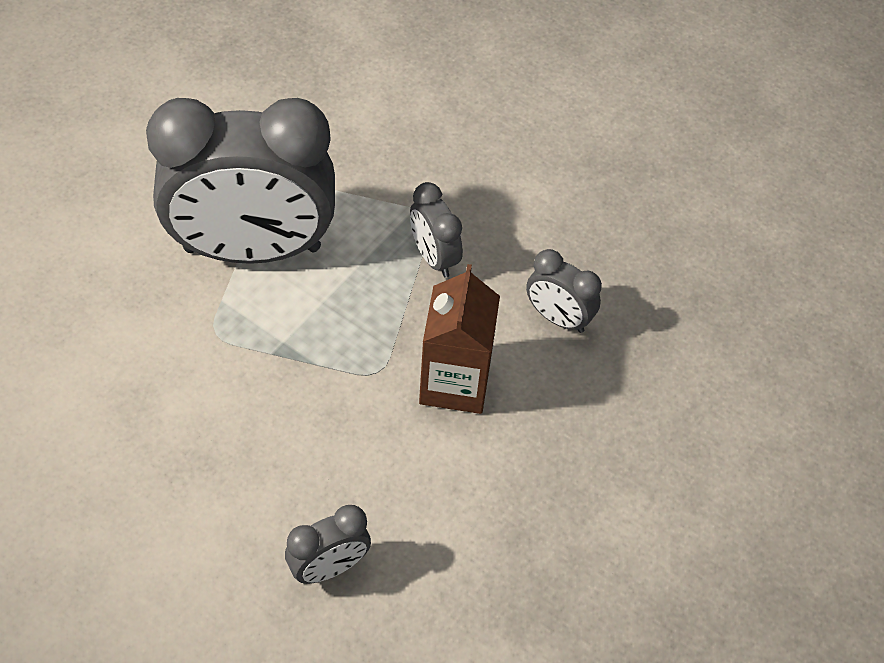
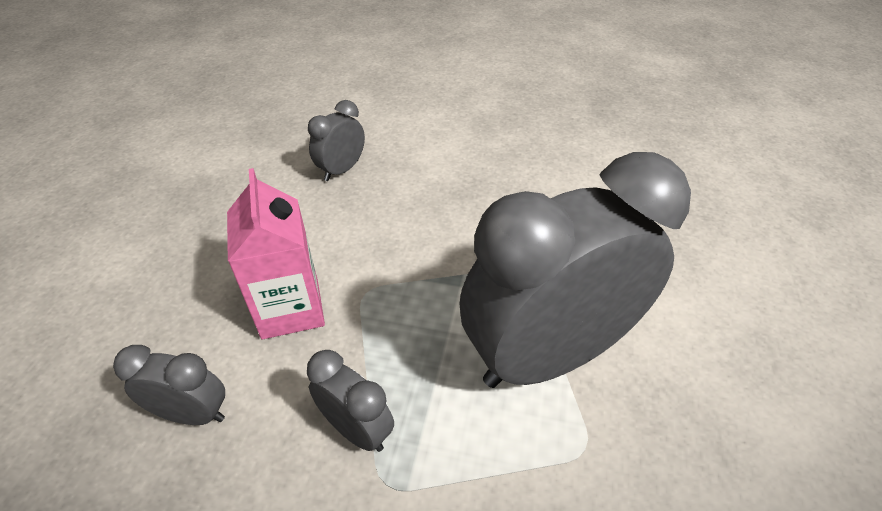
camera: 160 degrees right, 10 degrees down
(455, 382) = (290, 309): brown carton -> pink carton

